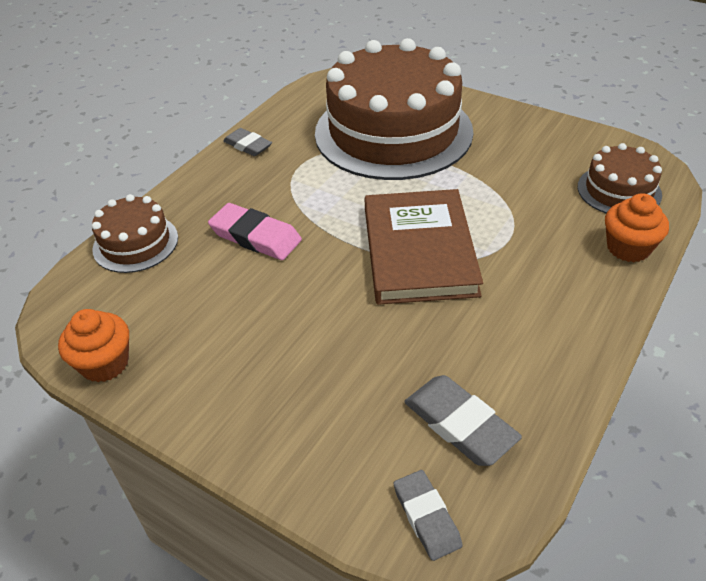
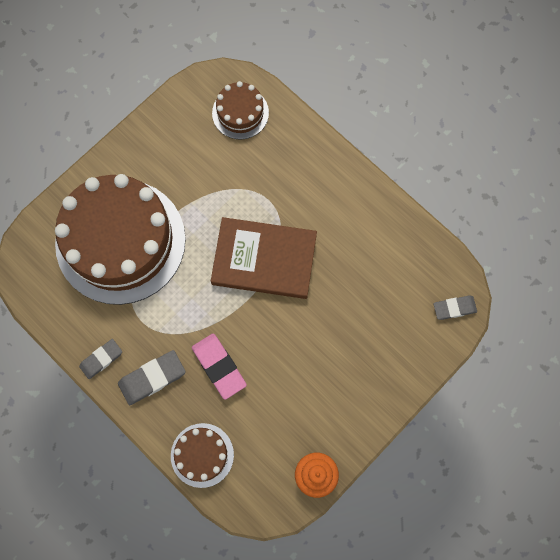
camera: 80 degrees left, 30 degrees up
(255, 236) = (219, 366): pink eraser -> pink eraser turned 75 degrees counterclockwise
(460, 424) = (405, 276): grey eraser -> grey eraser (152, 378)
(628, 248) = (296, 133): orange cupcake -> none

